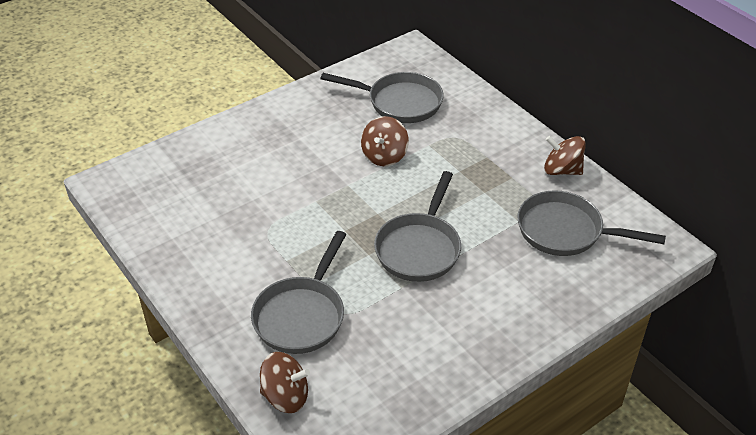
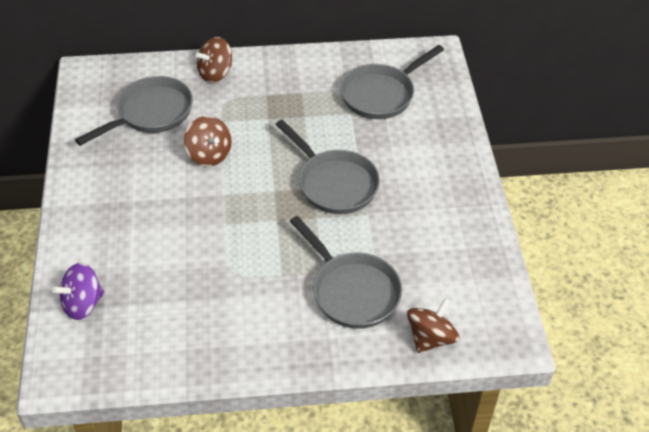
camera: 60 degrees left, 5 degrees up
(178, 162) = (83, 304): none -> purple spinning top
(562, 170) = (317, 63): brown spinning top -> brown spinning top (215, 73)

